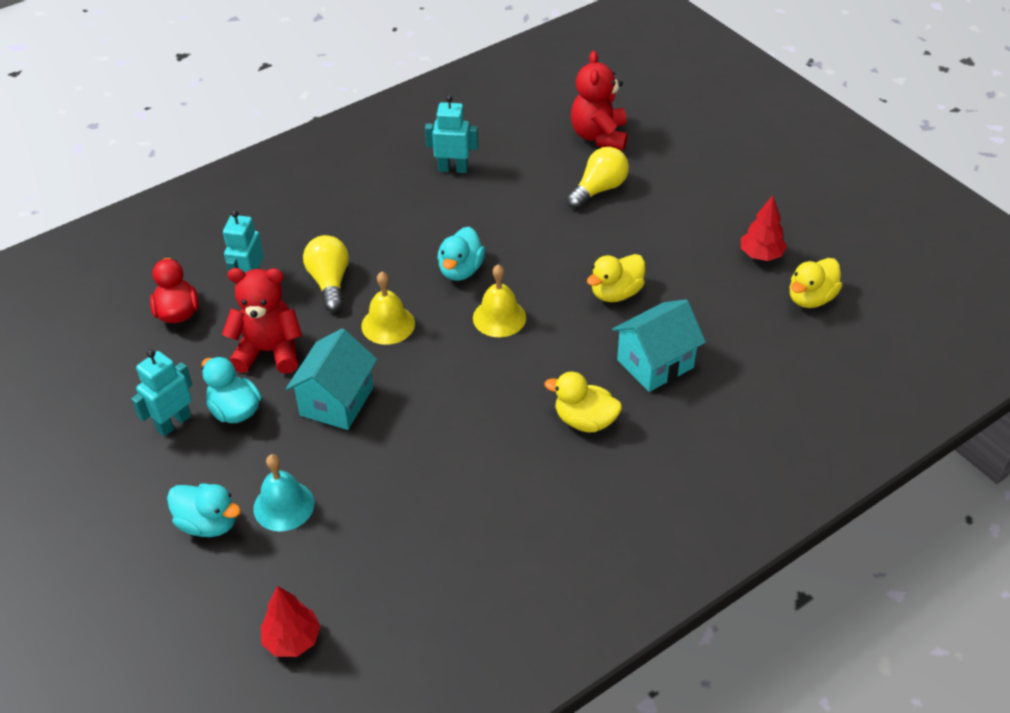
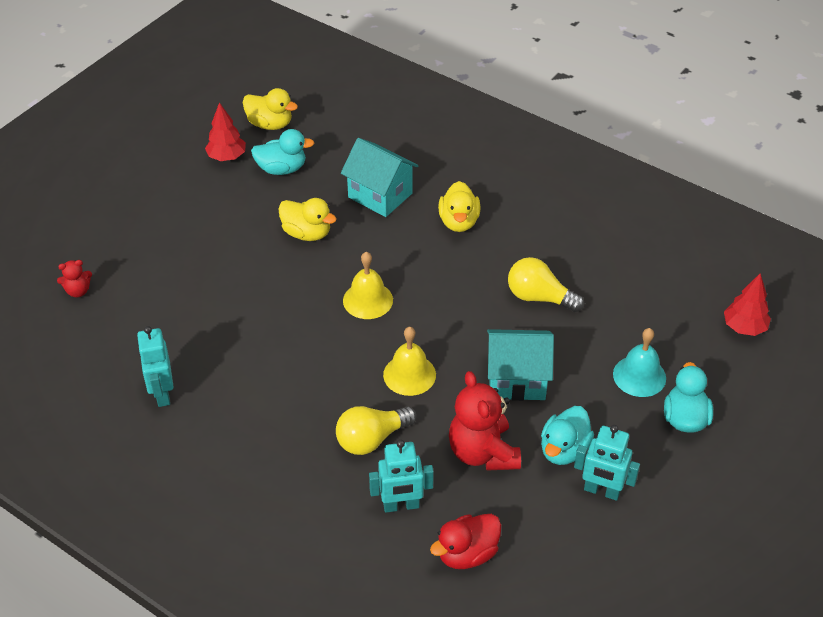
camera: 110 degrees left, 0 degrees up
(461, 270) = (316, 343): turquoise duck -> turquoise duck (282, 169)
(599, 136) = (78, 291): red teddy bear -> red teddy bear, size x0.48
(599, 189) = (166, 273): yellow light bulb -> yellow light bulb (539, 297)

